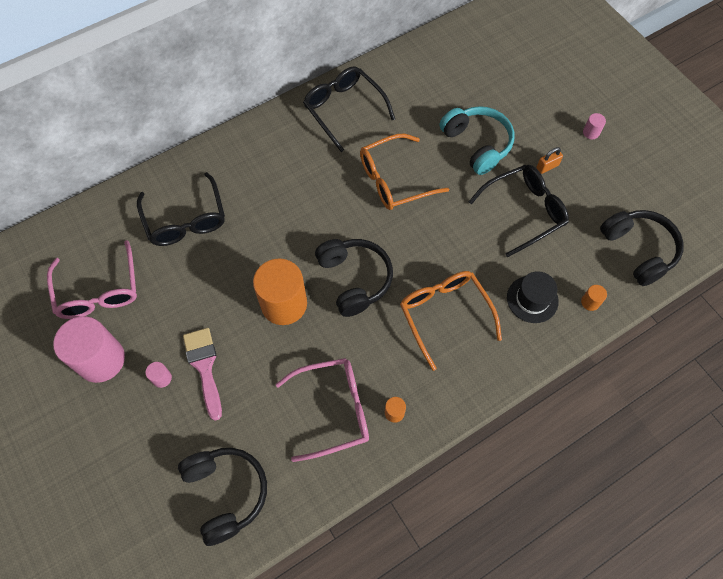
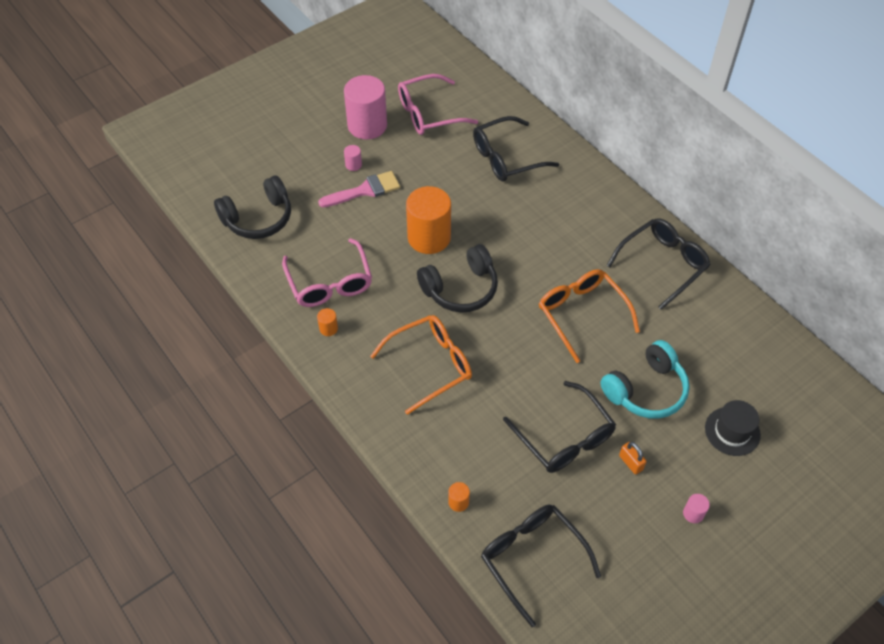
camera: 85 degrees right, 10 degrees down
(532, 299) = (456, 444): black hat -> black hat (732, 431)
(638, 250) = (532, 558): black headphones -> black glasses

